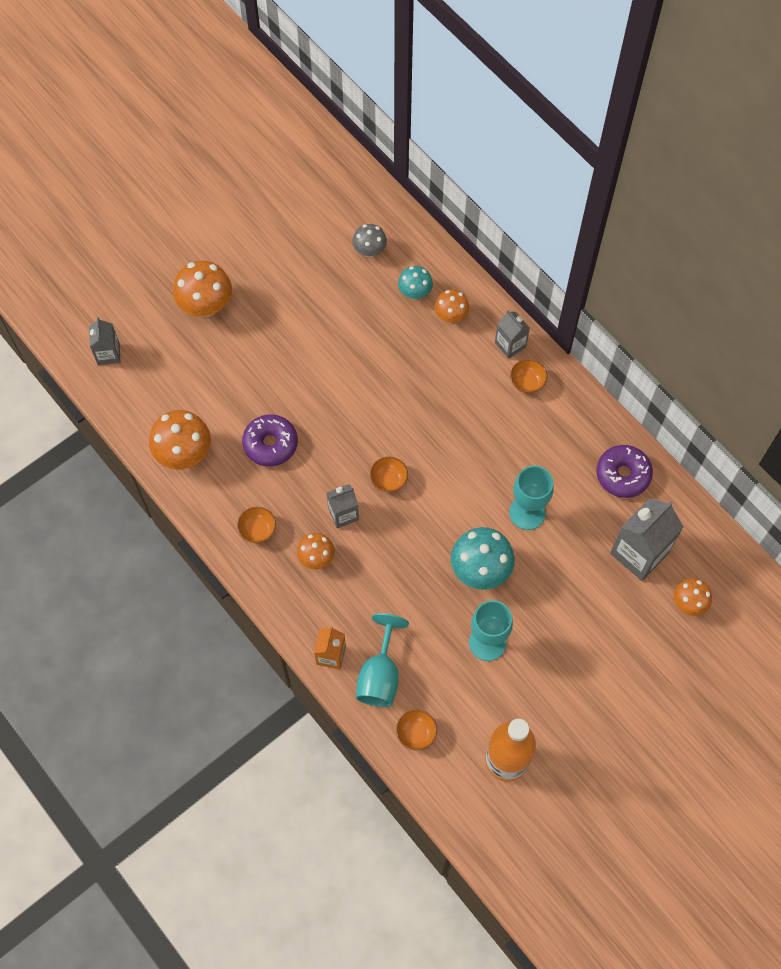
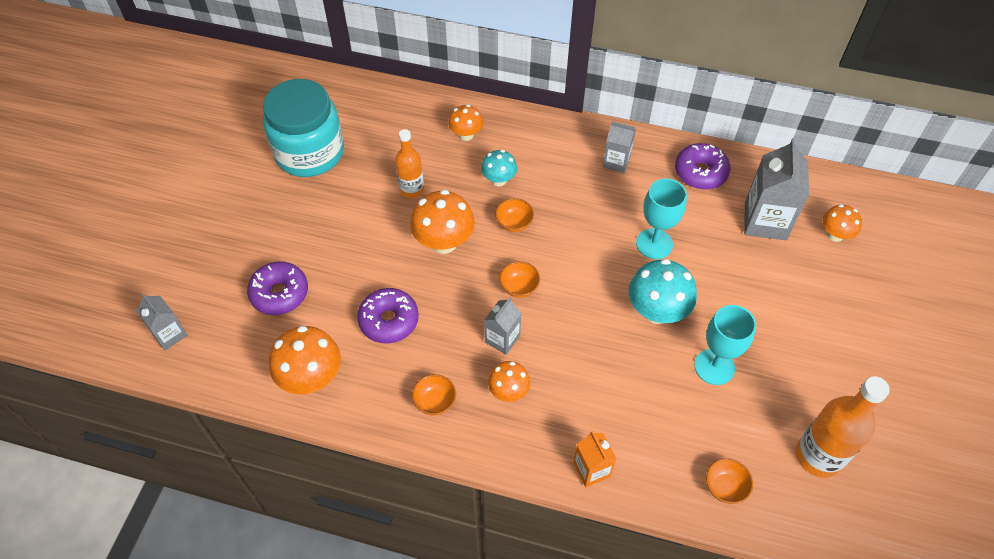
camera: 35 degrees left, 10 degrees down
(206, 306) = (240, 241): orange mushroom -> orange mushroom (444, 242)
(206, 370) = (279, 293): none -> purple donut
(312, 255) = (309, 152): none -> turquoise jar
(369, 251) = (358, 123): grey mushroom -> none
(369, 341) = (411, 189): none -> orange bottle
(380, 675) = (650, 457): turquoise goblet -> none
(415, 293) = (421, 134): turquoise mushroom -> turquoise mushroom (499, 180)
(510, 345) = (531, 130): grey carton -> grey carton (616, 162)
(527, 382) = (568, 149): orange bowl -> orange bowl (514, 223)

